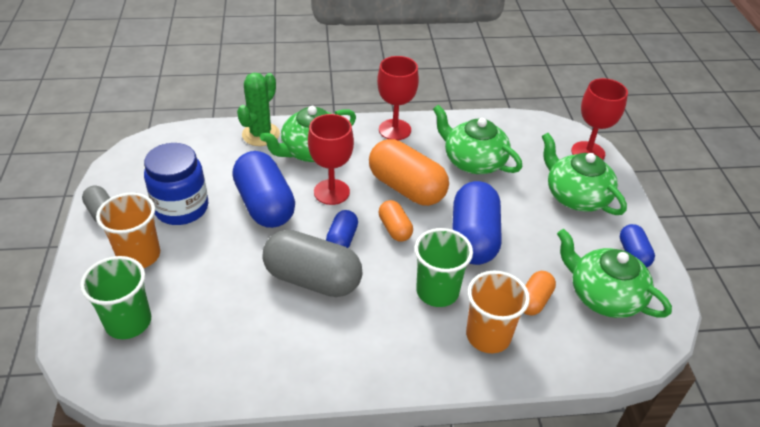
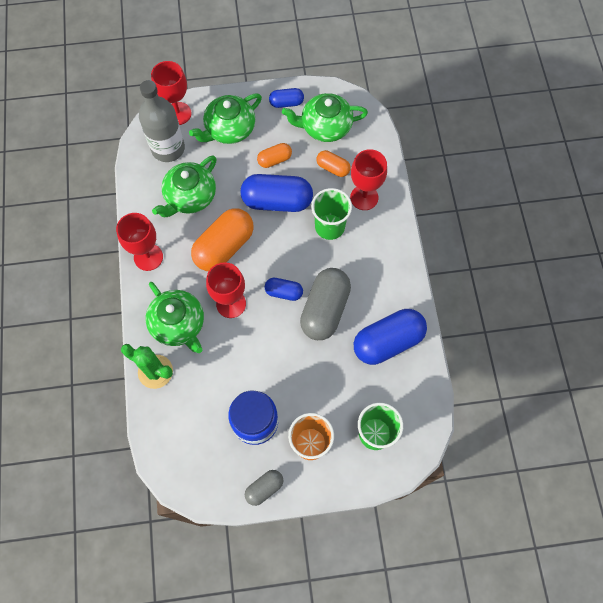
camera: 90 degrees left, 25 degrees up
(265, 205) = (248, 354): blue capsule -> blue capsule (388, 342)
(395, 229) = (270, 255): orange capsule -> orange capsule (274, 160)
(488, 336) = (364, 197): orange cup -> red goblet
(536, 144) = (168, 148): none -> grey bottle
(603, 295) = (325, 126): green teapot -> green teapot turned 45 degrees clockwise

